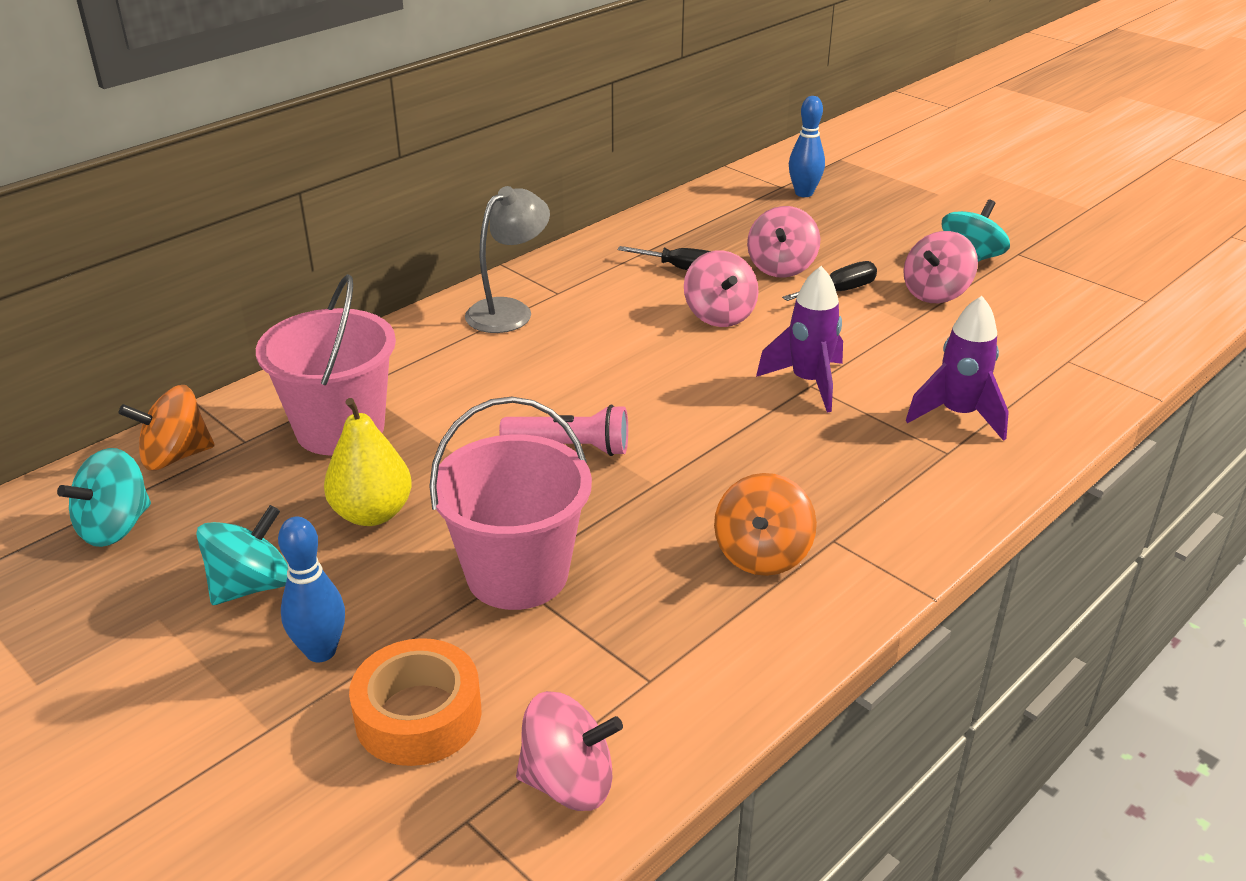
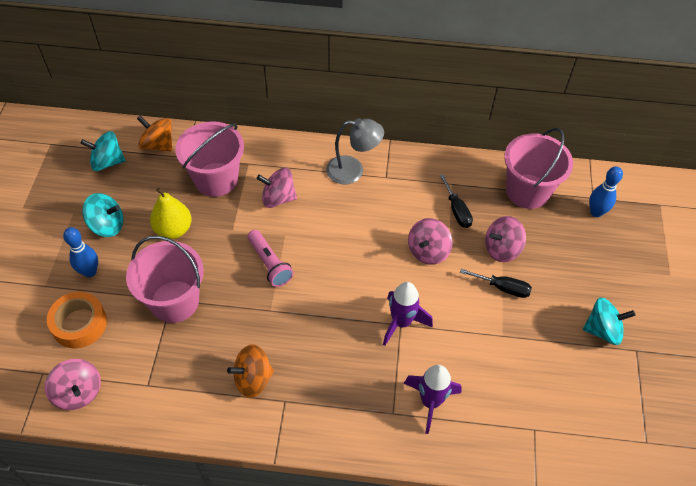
camera: 50 degrees right, 20 degrees up
(718, 216) = (527, 191): none -> pink bucket
(935, 293) = (545, 332): pink spinning top -> pink spinning top (278, 198)

